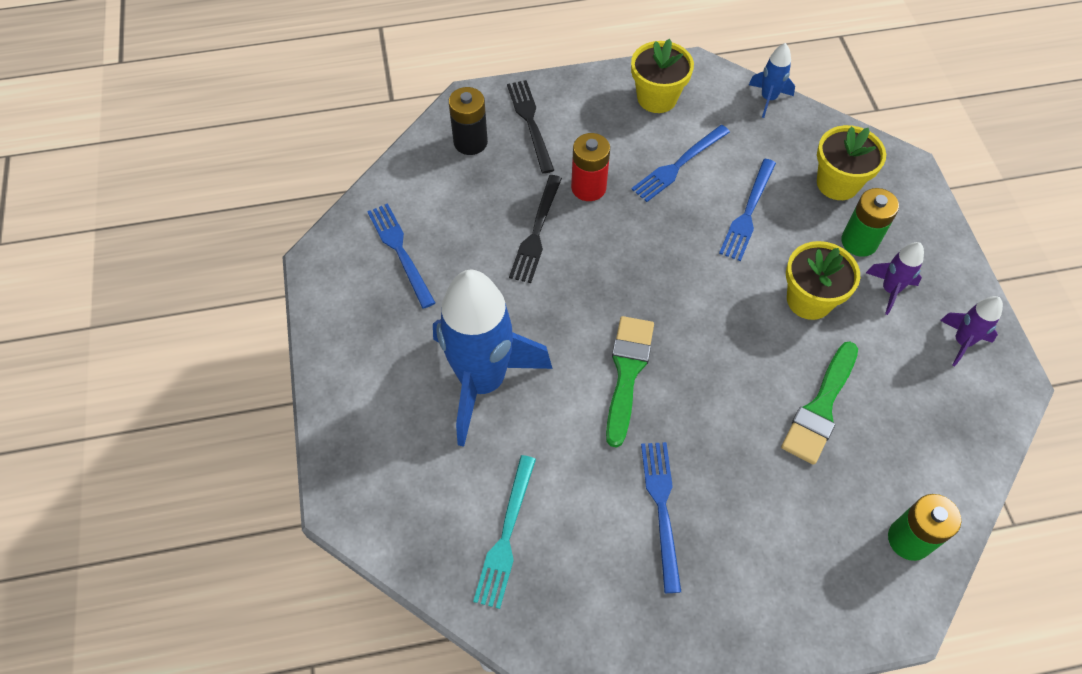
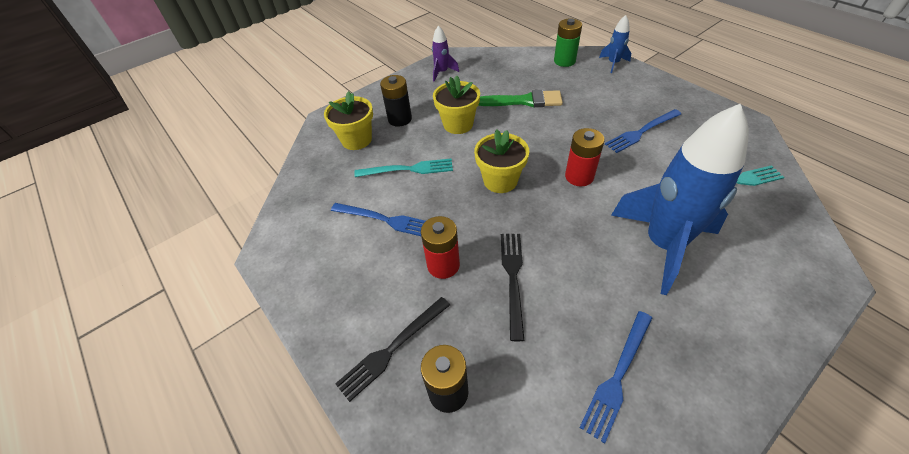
camera: 115 degrees left, 10 degrees down
(536, 232) = (513, 278): black fork -> black fork turned 75 degrees counterclockwise
(627, 373) = (579, 176): green brush -> red battery
(657, 98) = (315, 263): yellow flower pot -> yellow flower pot (500, 180)
(748, 213) = (408, 169): blue fork -> turquoise fork
(768, 99) = (288, 196): blue rocket -> blue rocket (613, 63)
(859, 242) = (400, 119): green battery -> black battery
(890, 290) = (427, 100): purple rocket -> none

